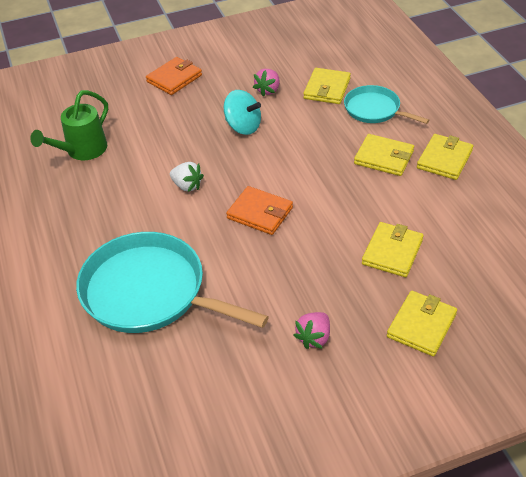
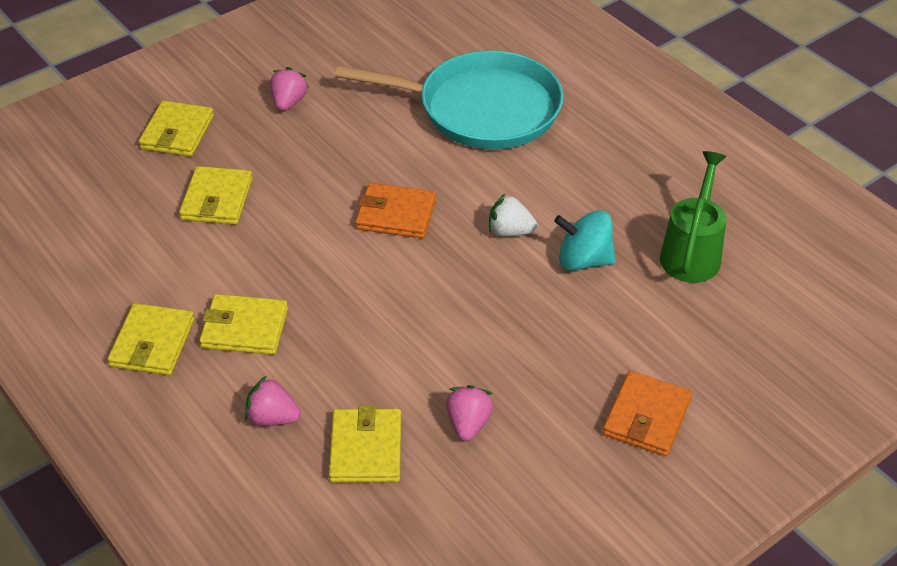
camera: 160 degrees right, 0 degrees up
(243, 126) = (478, 341): turquoise spinning top -> turquoise spinning top (583, 260)
(375, 110) = (272, 418): turquoise pan -> pink strawberry

